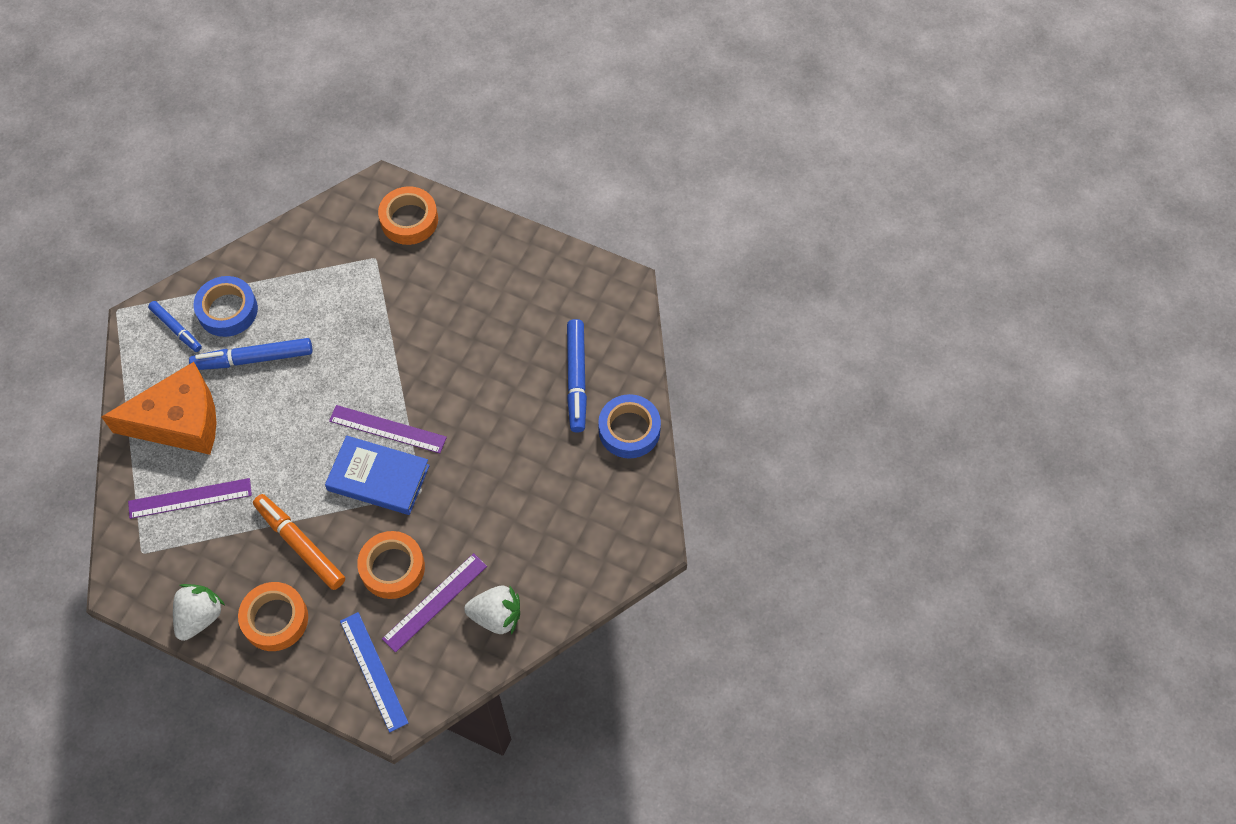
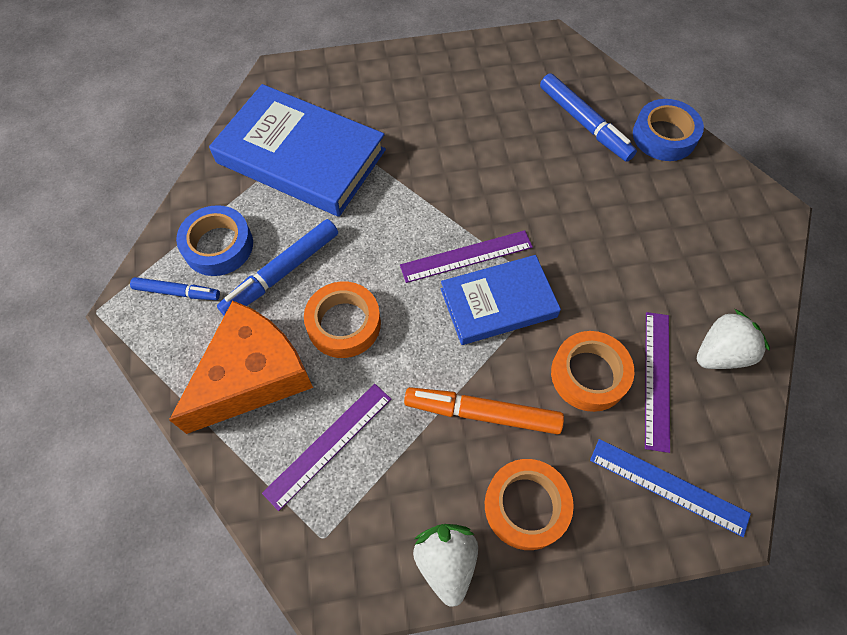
camera: 35 degrees left, 0 degrees up
(339, 273) = (301, 156): none -> blue book
(409, 220) = (328, 84): orange tape -> orange tape (344, 324)

